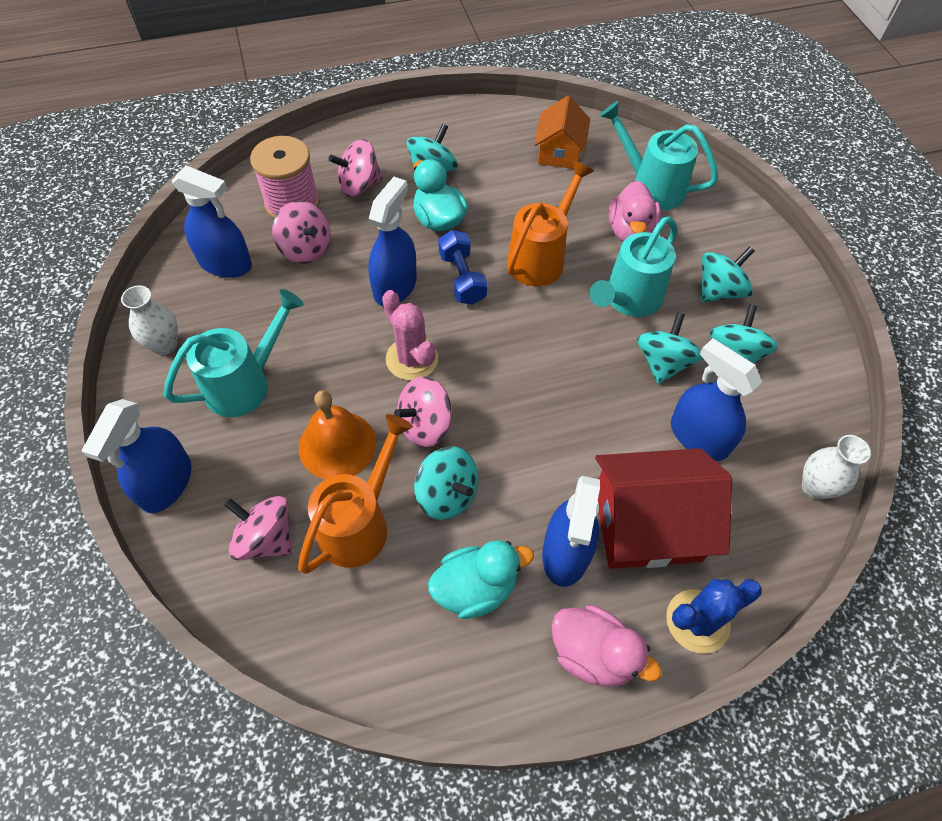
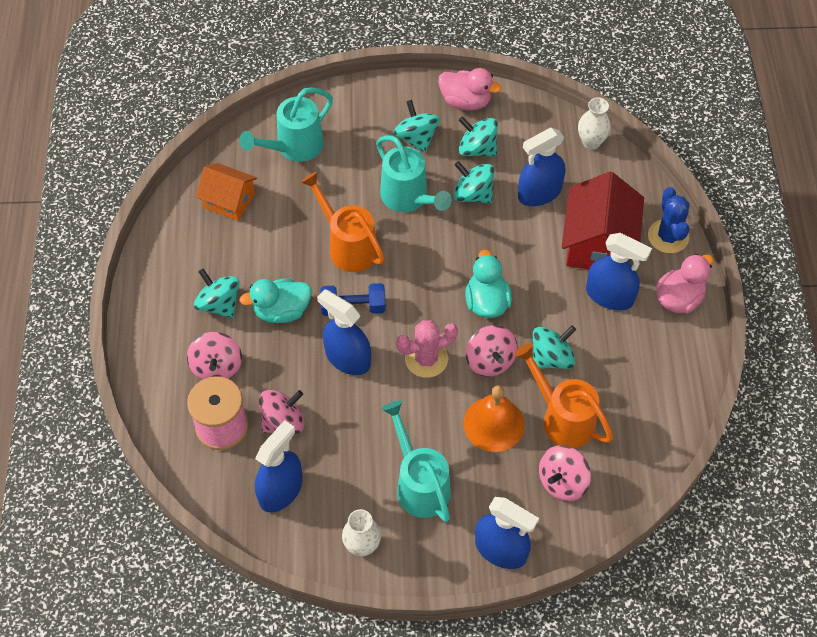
camera: 75 degrees left, 0 degrees up
(475, 588) = (624, 354): turquoise duck -> turquoise duck (486, 302)
(630, 231) = (339, 176): pink duck -> pink duck (465, 101)

